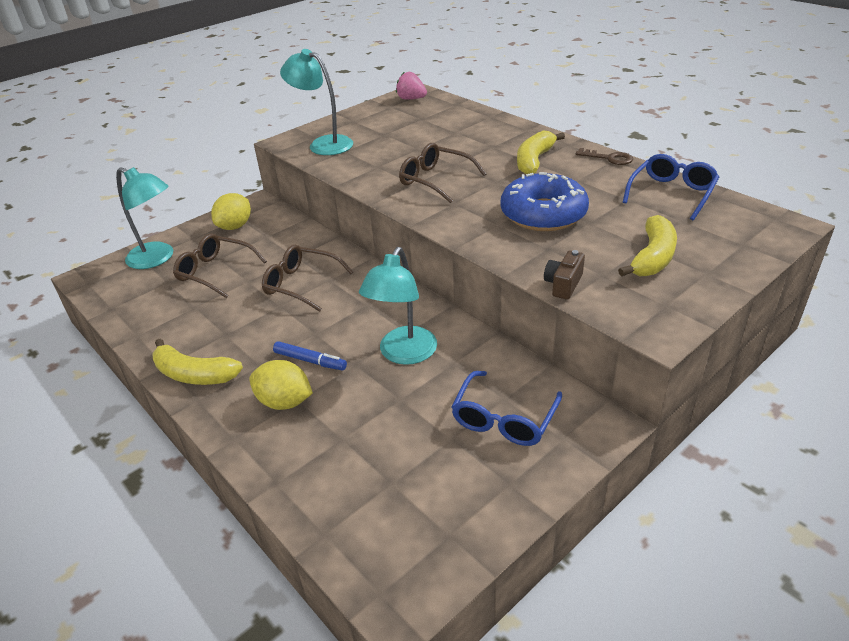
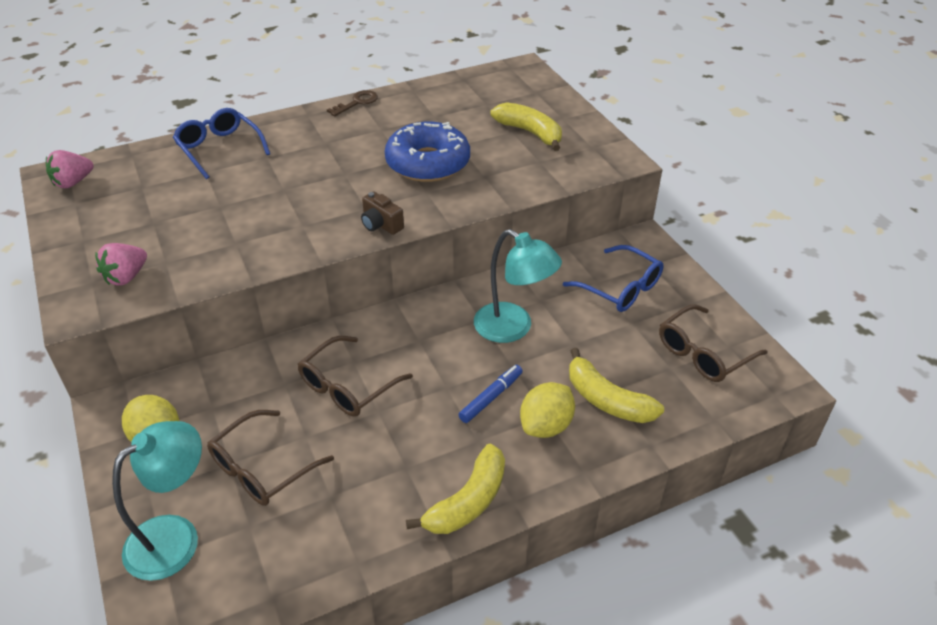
camera: 75 degrees left, 5 degrees up
(323, 144) = (126, 277): turquoise lamp -> pink strawberry
(435, 180) = (308, 209): brown glasses -> brown glasses (703, 353)
(534, 161) = (323, 141): yellow banana -> yellow banana (607, 400)
(563, 284) = (543, 183): brown camera -> brown camera (381, 224)
(671, 193) = (443, 94): blue glasses -> blue glasses (219, 149)

